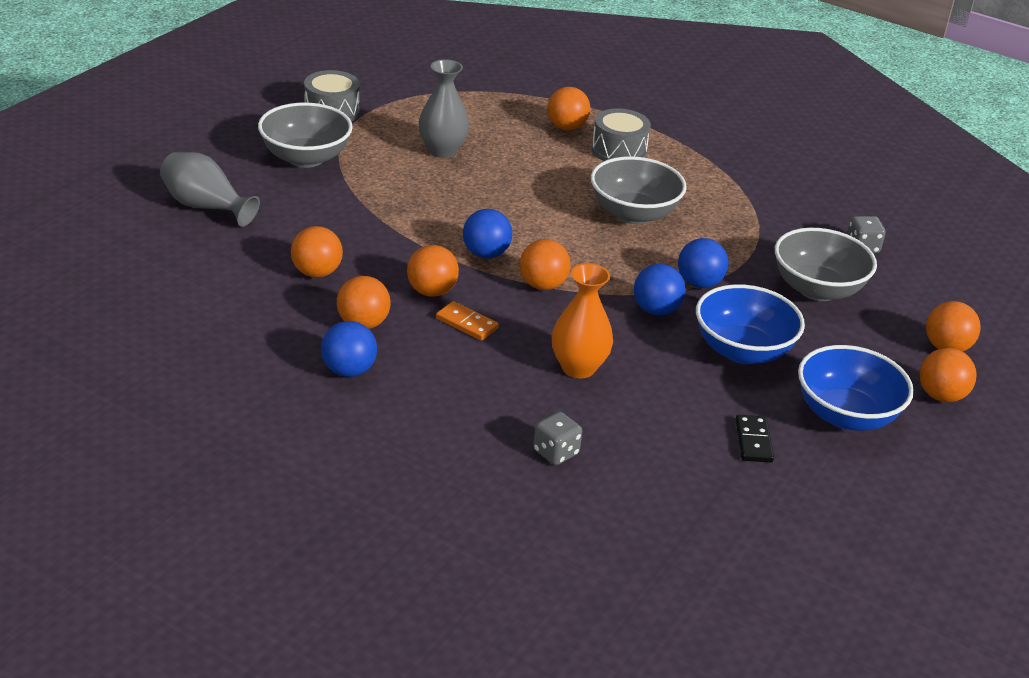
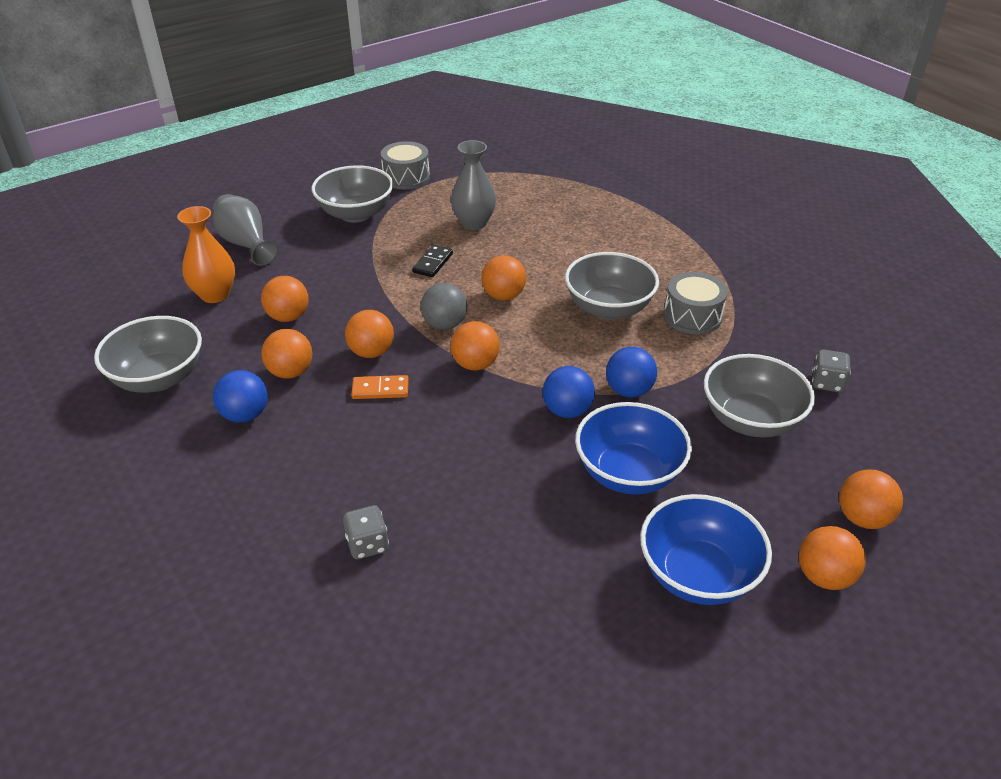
camera: 25 degrees right, 5 degrees up
(225, 354) = (159, 378): none -> grey bowl
(467, 323) = (380, 389): orange domino -> orange domino turned 60 degrees counterclockwise
(486, 254) = (445, 324): blue ball -> grey ball
(566, 127) = (599, 217): orange ball -> orange ball (503, 296)
(578, 367) = (451, 456): orange vase -> orange vase (215, 295)
(619, 150) = (634, 245): grey drum -> grey drum (692, 316)
(753, 441) = (576, 581): black domino -> black domino (432, 263)

